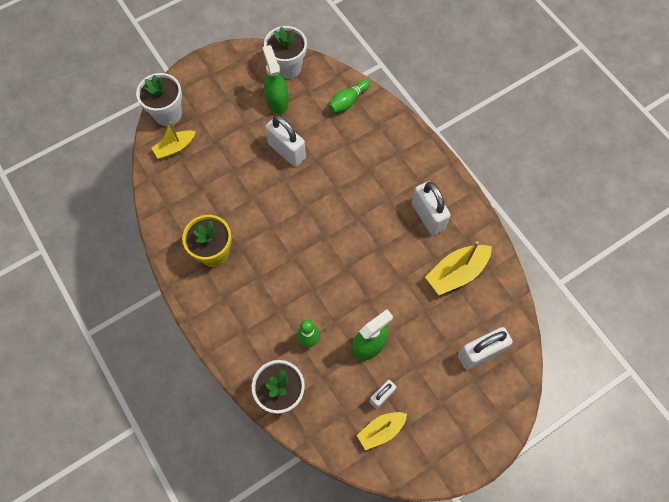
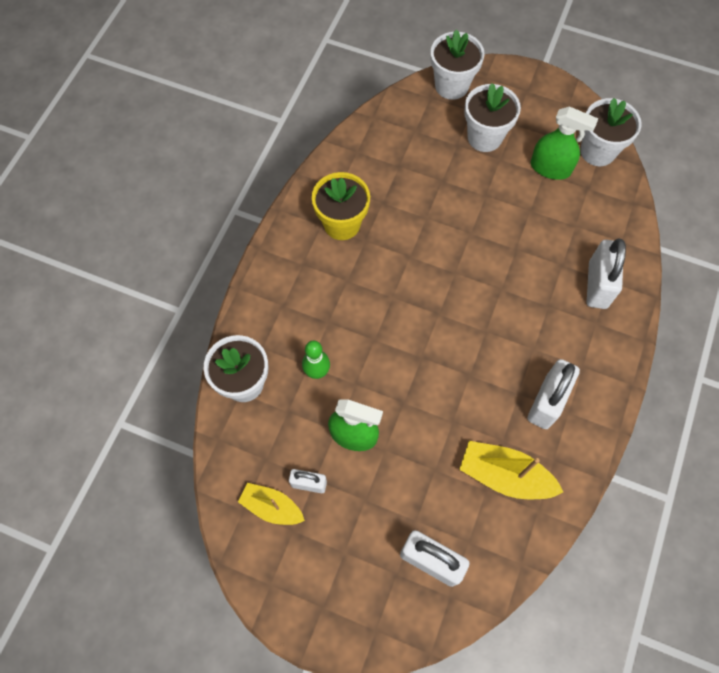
camera: 55 degrees right, 0 degrees up
(175, 148) = (421, 116): yellow boat -> none
(223, 122) = (484, 137): none -> white flower pot
(277, 101) = (550, 168): green spray bottle -> green spray bottle turned 75 degrees clockwise
(287, 151) = (503, 214): white padlock -> white padlock (597, 285)
(348, 101) = (611, 233): green bowling pin -> none

